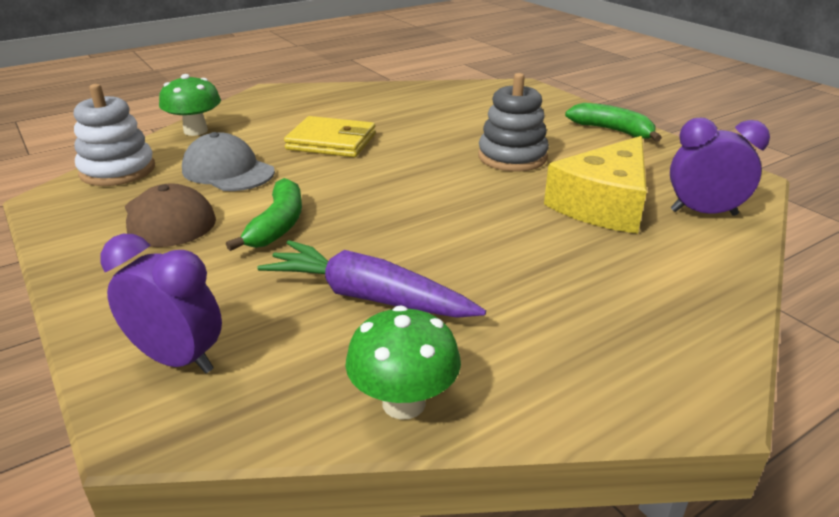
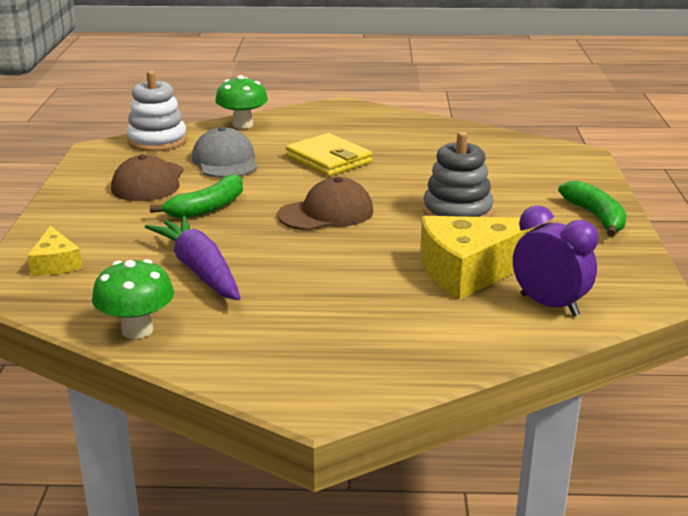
camera: 35 degrees right, 5 degrees down
(178, 359) = (55, 263): purple clock -> yellow cheese
(405, 192) = (326, 213): none -> brown cap

